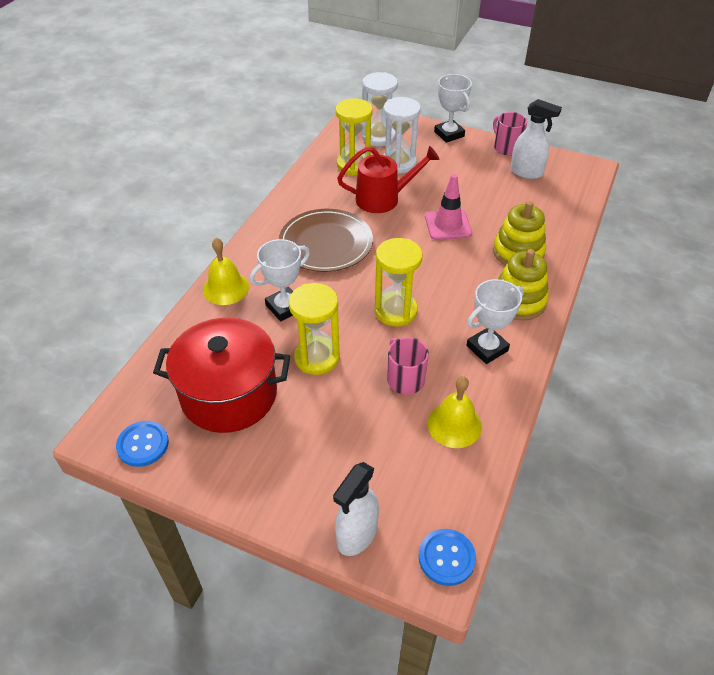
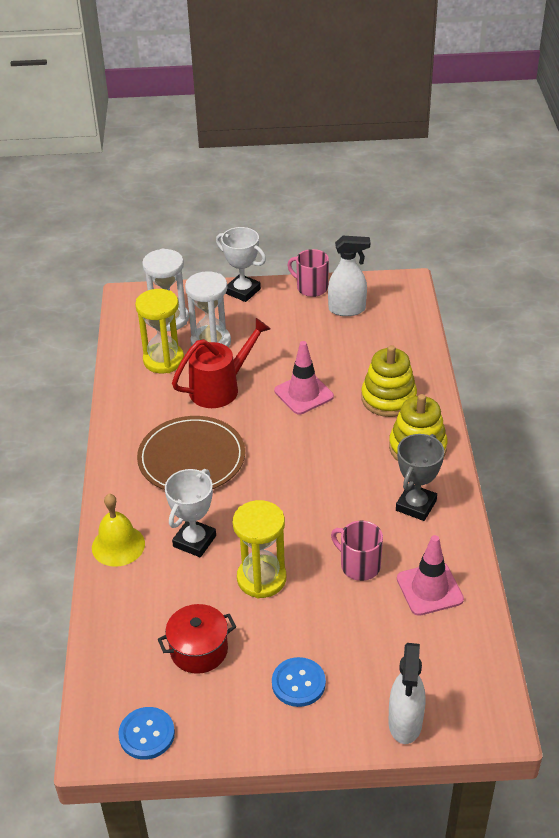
camera: 25 degrees left, 5 degrees down
(229, 394) = (199, 650): red pot -> red pot, size x0.55
(395, 311) = (308, 502): yellow hourglass -> none
(446, 558) = (492, 706): blue button -> blue button (298, 683)
(454, 425) = (429, 589): yellow bell -> pink traffic cone
(487, 348) = (416, 505): white trophy -> grey trophy

